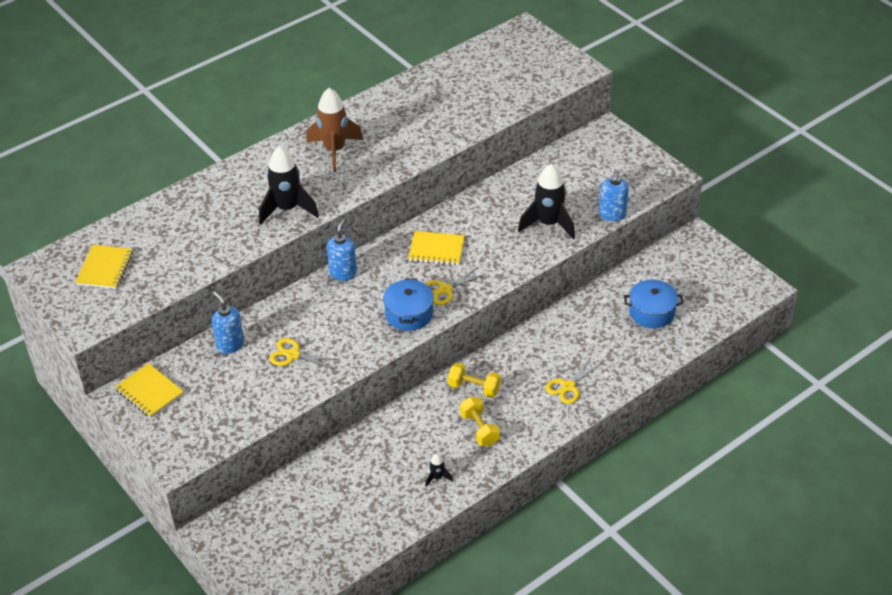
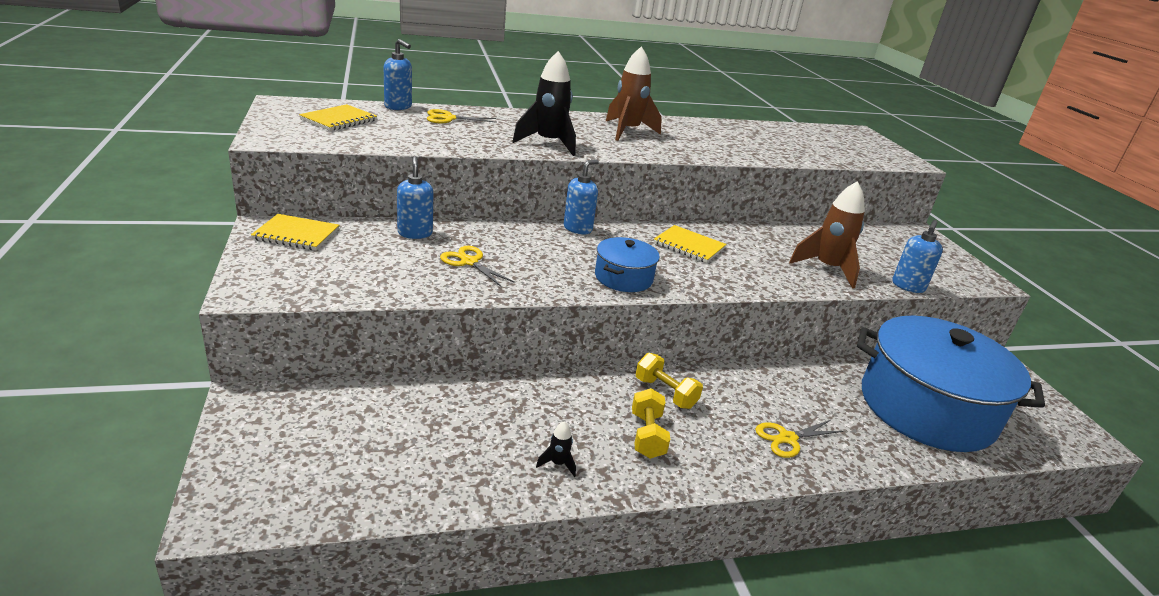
camera: 20 degrees right, 15 degrees down
(128, 219) = (398, 107): none -> blue soap dispenser
(149, 392) = (296, 234): yellow notebook -> yellow notebook turned 60 degrees counterclockwise
(445, 289) = (678, 274): yellow scissors -> yellow scissors (448, 118)
(548, 224) = (827, 269): black rocket -> brown rocket
(652, 312) = (926, 408): blue pot -> blue pot, size x2.19

